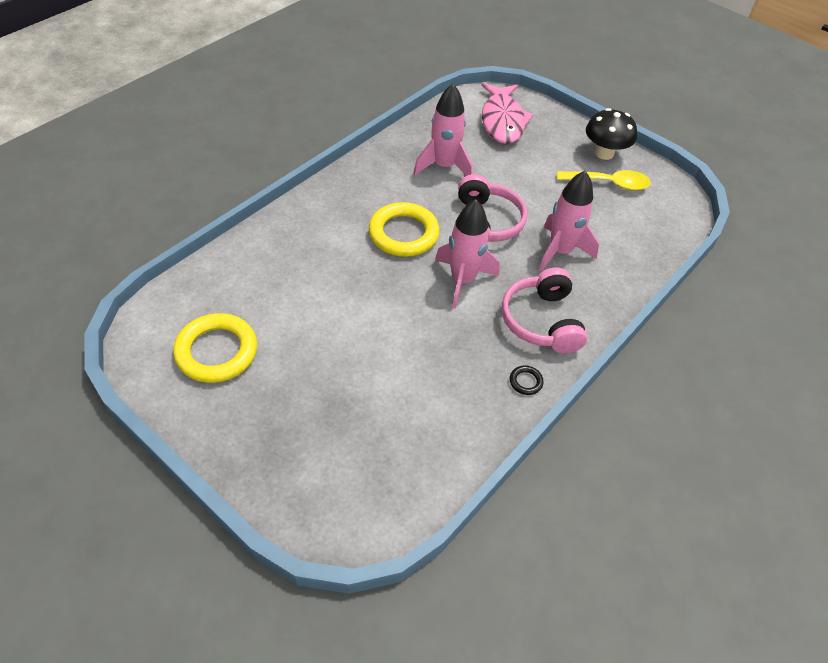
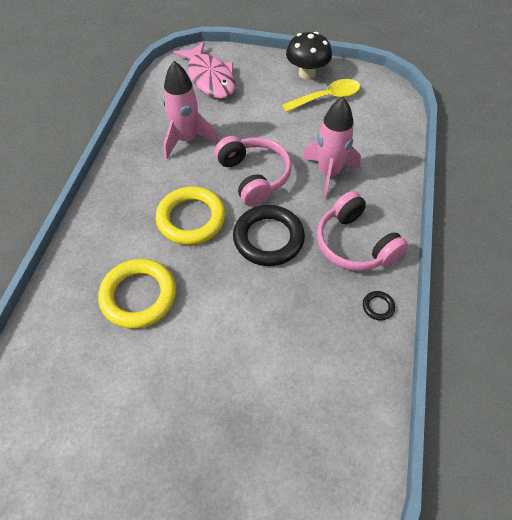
camera: 25 degrees left, 5 degrees up
(216, 351) = (87, 431): yellow ring -> yellow ring (139, 296)
(462, 280) = (268, 238): pink rocket -> black ring

